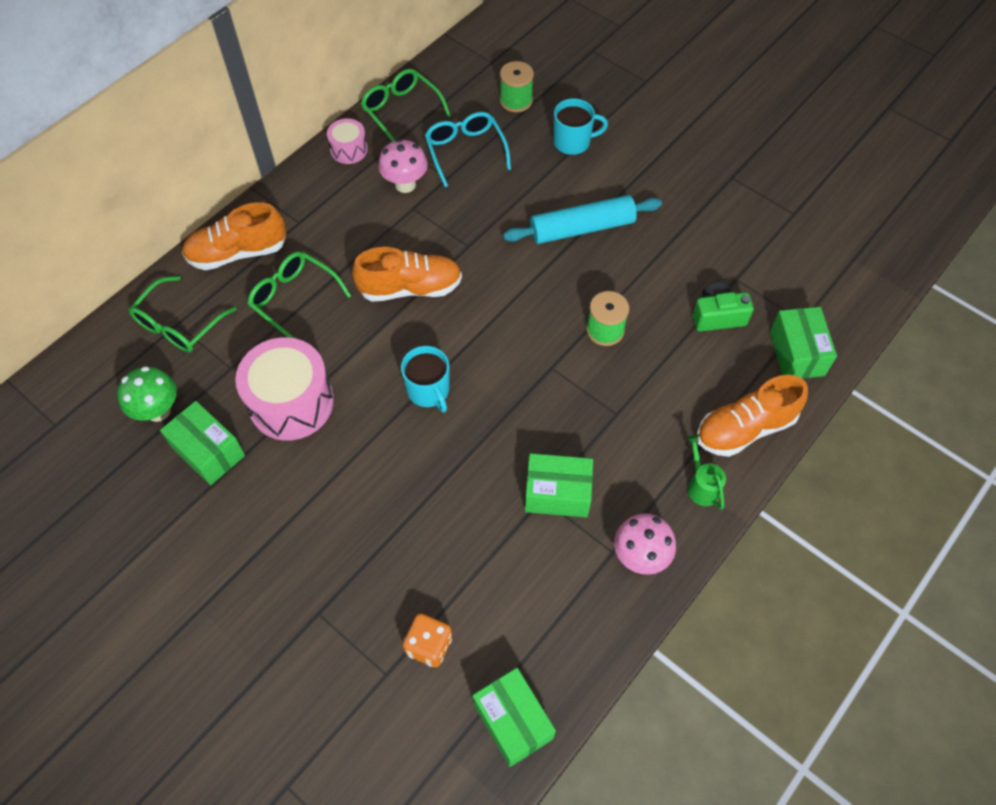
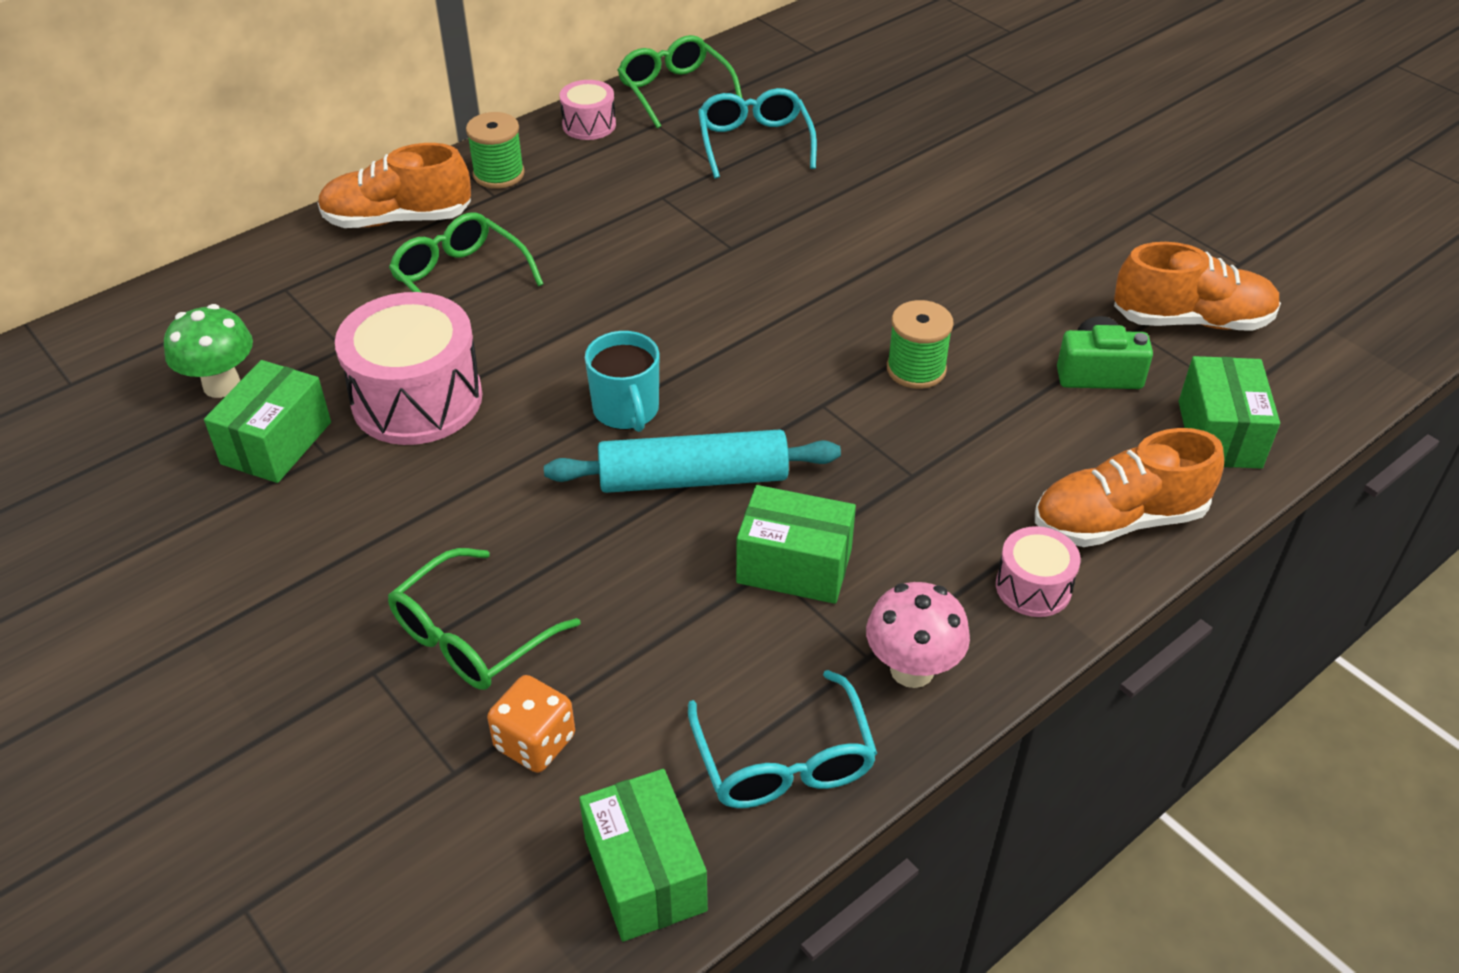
camera: 10 degrees right, 15 degrees down
(179, 324) = (287, 290): green glasses -> green glasses (471, 637)
(208, 452) = (276, 443): green box -> green box turned 60 degrees clockwise
(405, 184) = (658, 170): pink mushroom -> none
(410, 288) = (632, 286): orange shoe -> orange shoe (1191, 320)
(516, 101) = (841, 96): green spool -> green spool (498, 174)
(573, 142) = (914, 148): turquoise mug -> none
(577, 632) = (784, 761): none -> turquoise glasses
(582, 228) = (906, 246): turquoise rolling pin -> turquoise rolling pin (693, 479)
(701, 486) = (1033, 587): green watering can -> pink drum

